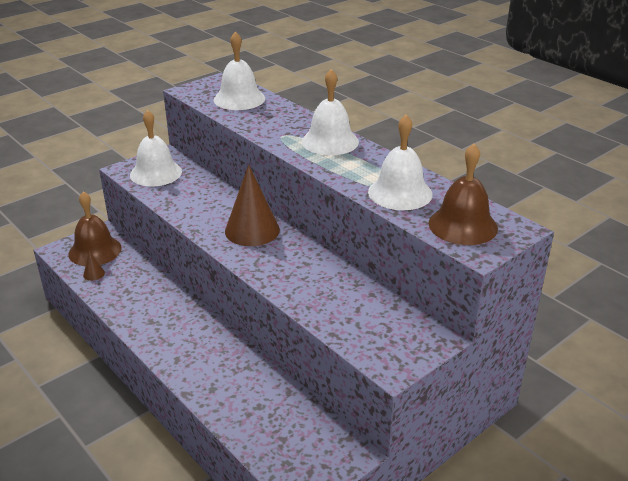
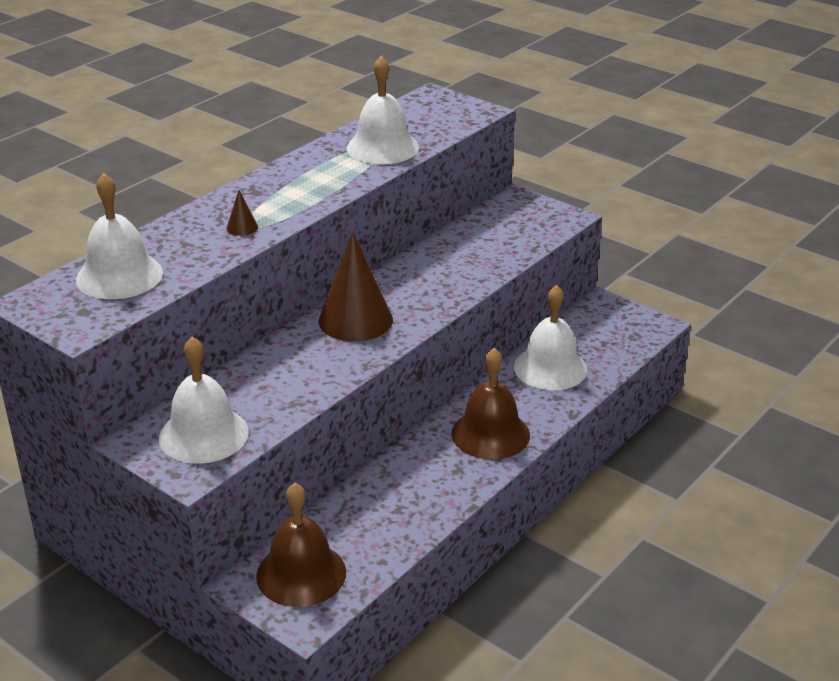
camera: 100 degrees left, 0 degrees up
(94, 274) = (365, 556): brown cone -> brown cone (242, 227)
(330, 141) = (262, 194): white bell -> white bell (550, 368)
(463, 225) = (437, 117): brown bell -> brown bell (490, 434)

